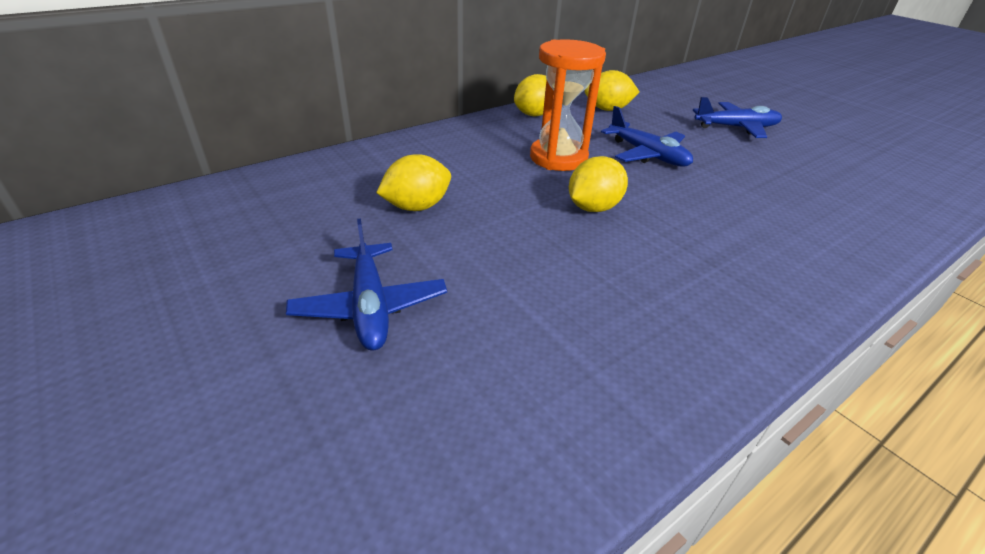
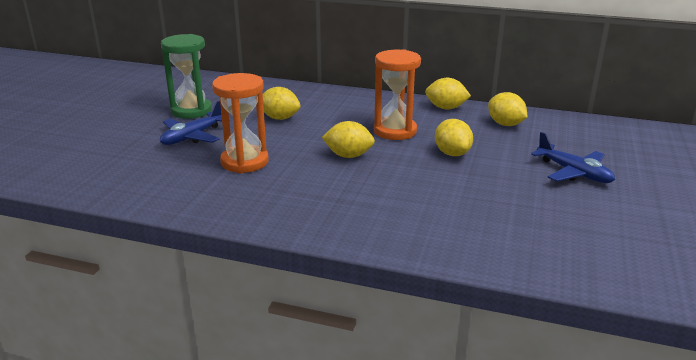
camera: 55 degrees right, 10 degrees down
(263, 268) = (191, 111): none -> green hourglass
(528, 290) = (244, 162): none -> orange hourglass
(647, 155) = (452, 153): blue plane -> yellow lemon

